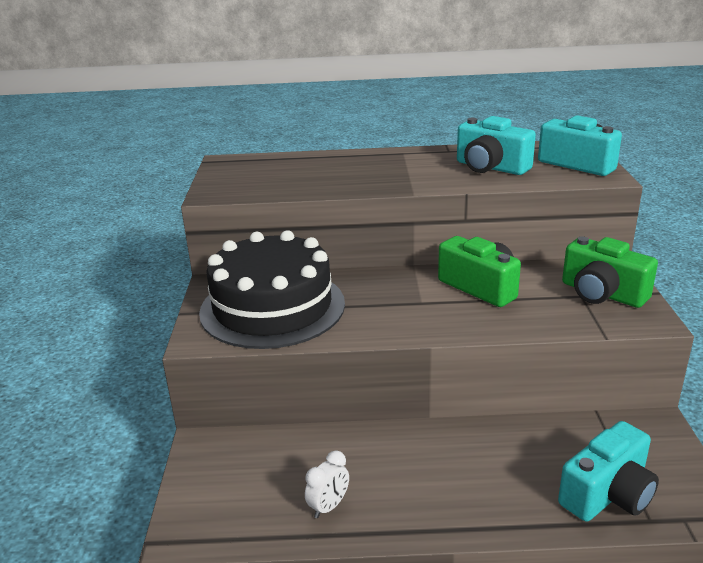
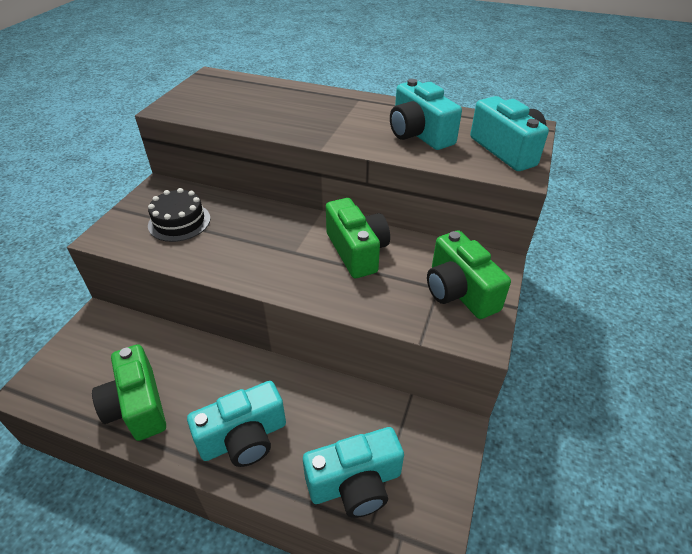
camera: 20 degrees right, 15 degrees up
(272, 307) = (179, 222): black cake -> black cake, size x0.49
(328, 506) = (137, 406): white clock -> green camera
(469, 495) = (244, 438): none -> turquoise camera

